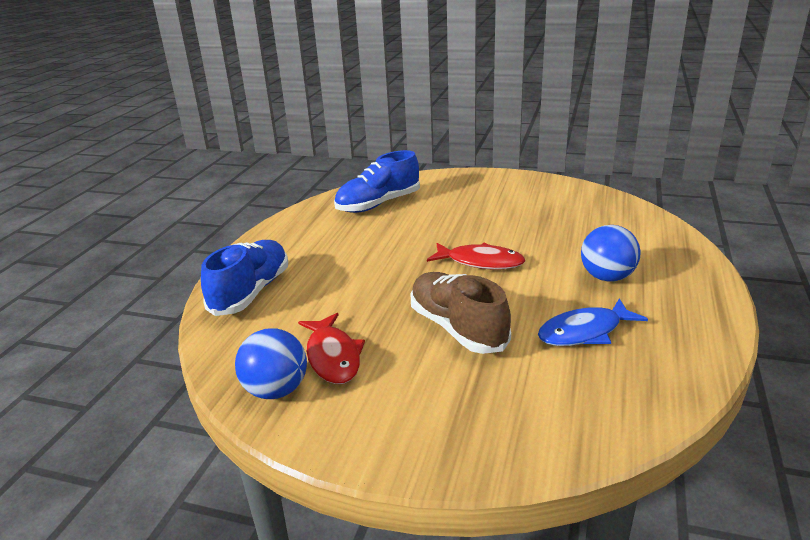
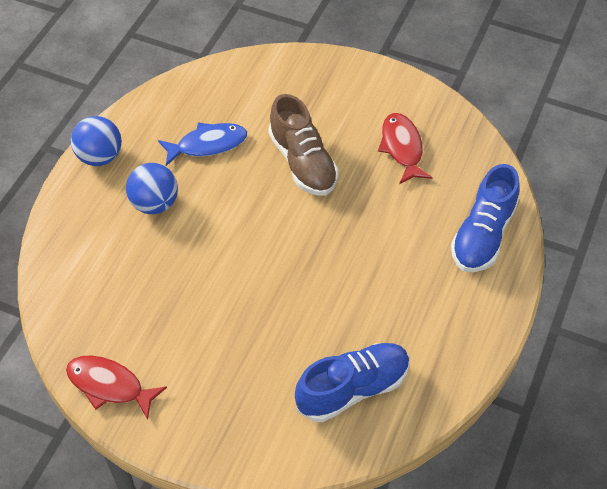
camera: 175 degrees left, 25 degrees up
(276, 390) = (440, 124): blue ball -> blue ball (100, 157)
(481, 262) = (259, 245): red fish -> red fish (109, 385)

